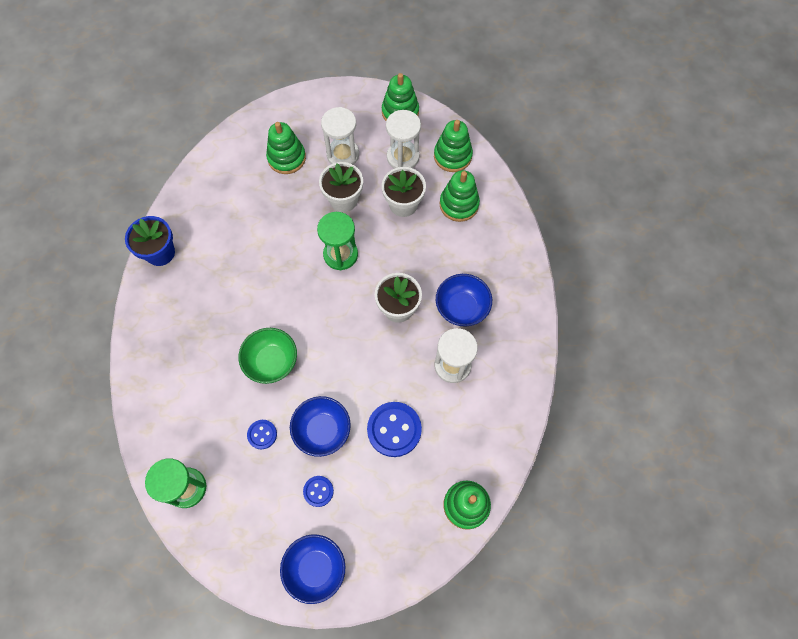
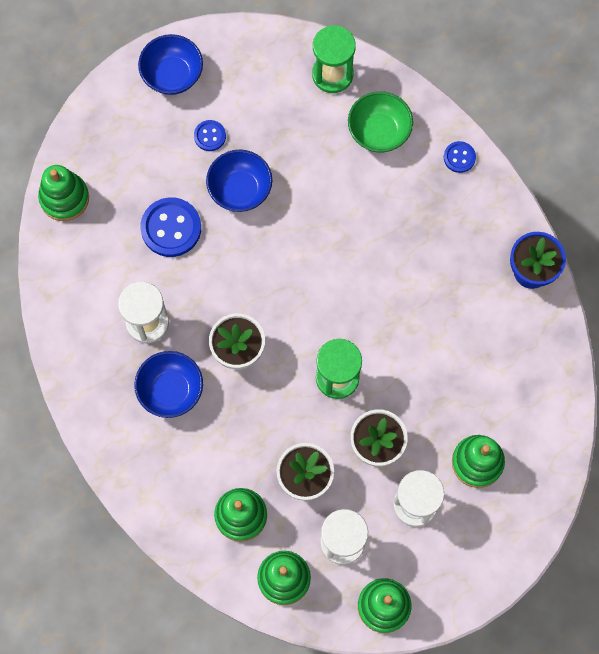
camera: 150 degrees right, 5 degrees up
(262, 434) = (295, 155): blue button -> blue button (459, 157)
(271, 362) = (333, 225): green bowl -> green bowl (379, 132)

